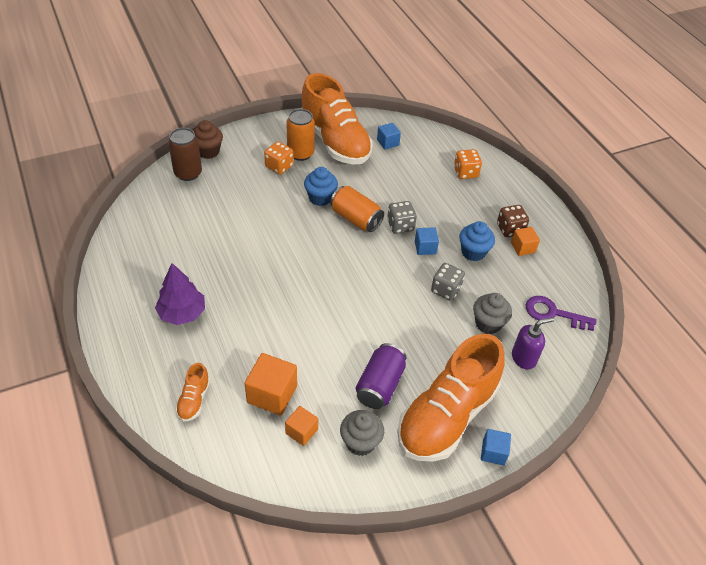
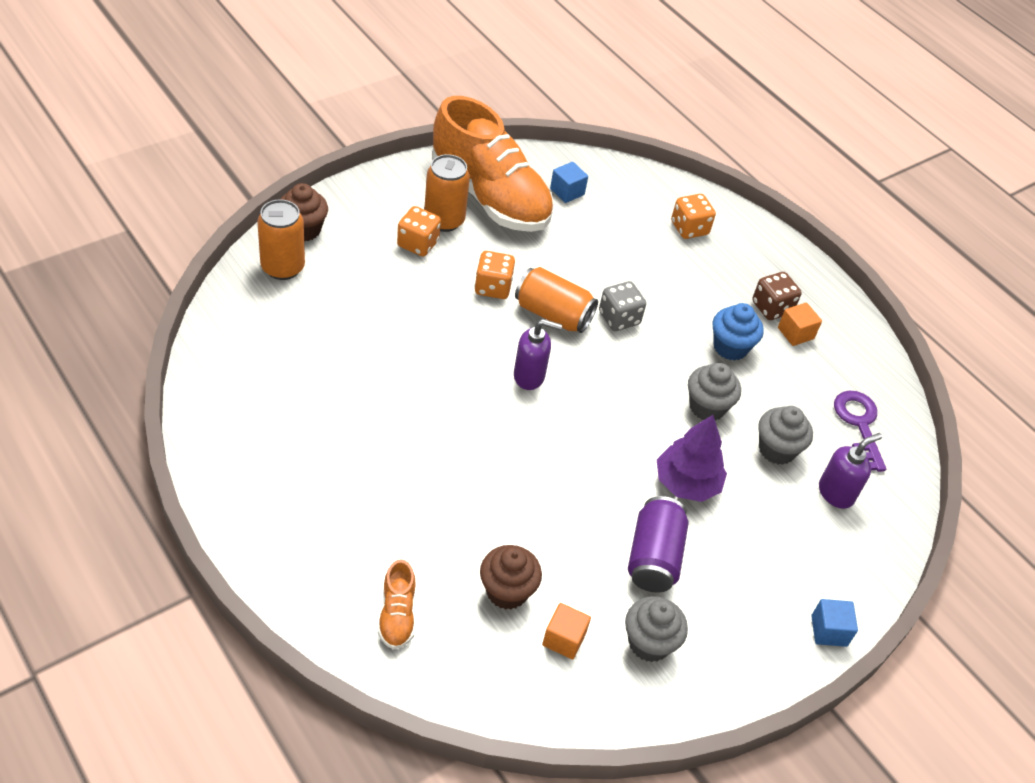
camera: 15 degrees left, 0 degrees up
(182, 313) = (340, 487): purple tree -> purple tree (686, 483)
(188, 173) = (282, 267): brown can -> orange can
(272, 394) = (507, 591): orange cube -> brown cupcake
(320, 198) = (493, 287): blue cupcake -> orange dice
(328, 256) = (529, 376): none -> purple soap dispenser
(425, 247) = (662, 347): blue cube -> none
(446, 289) = (707, 407): grey dice -> grey cupcake
(447, 416) = (755, 589): orange shoe -> none
(553, 313) = (859, 424): purple key -> purple key turned 75 degrees clockwise

